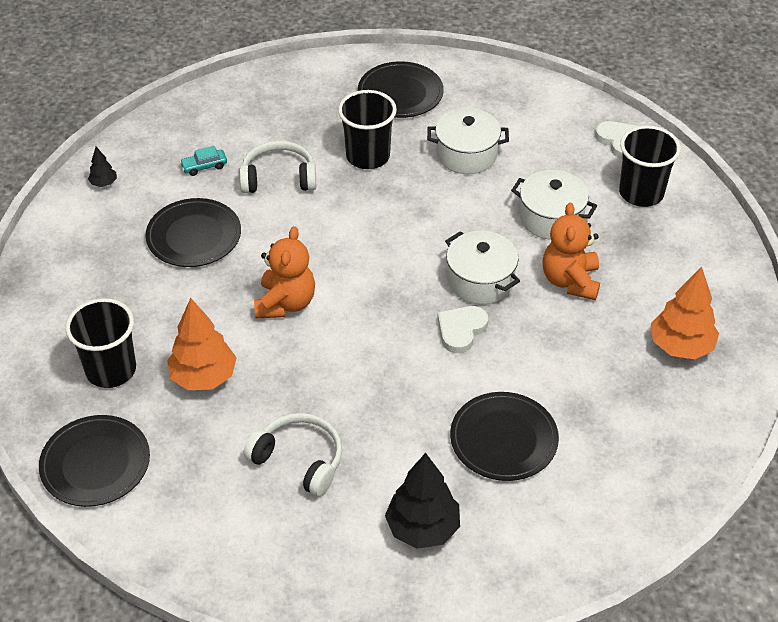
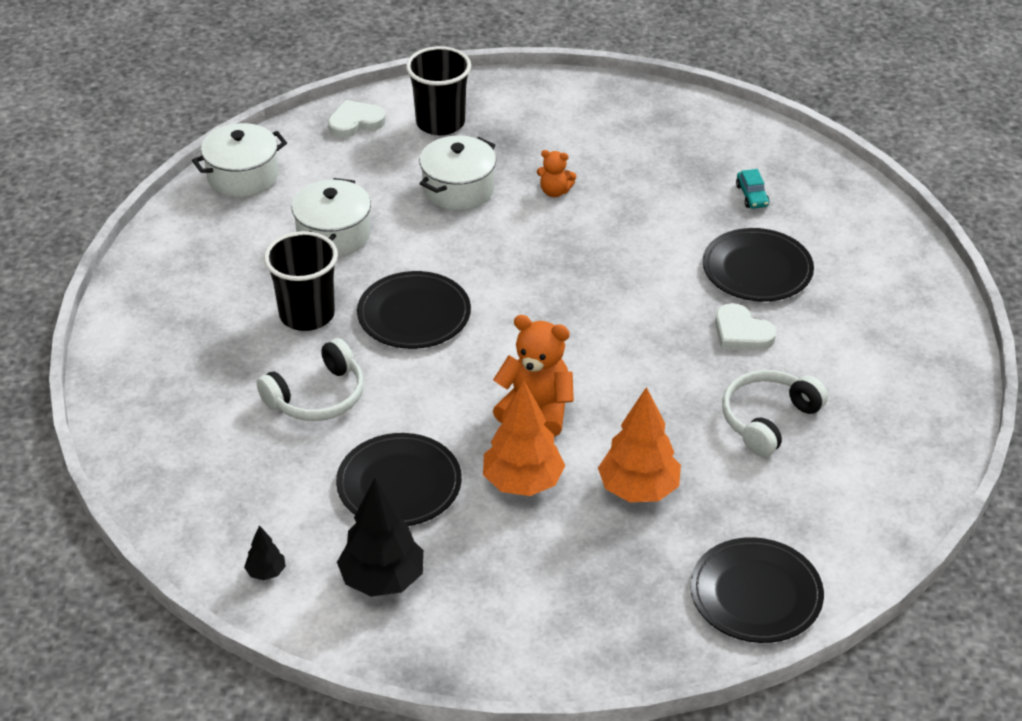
camera: 80 degrees left, 5 degrees down
(111, 370) = (612, 575): black cup -> none
(204, 166) = (270, 466): turquoise car -> turquoise car (752, 196)
(278, 178) = (317, 397): white headphones -> white headphones turned 135 degrees counterclockwise
(400, 93) = (201, 273): black plate -> black plate (414, 314)
(422, 528) = (861, 339): black tree -> black tree (382, 580)
(461, 330) = (607, 277): white heart -> white heart (741, 333)
(480, 280) = (538, 253): white pot -> white pot (243, 176)
(570, 281) = (555, 191): orange teddy bear -> orange teddy bear, size x0.55
(681, 346) = (657, 138): orange tree -> orange tree (522, 482)

